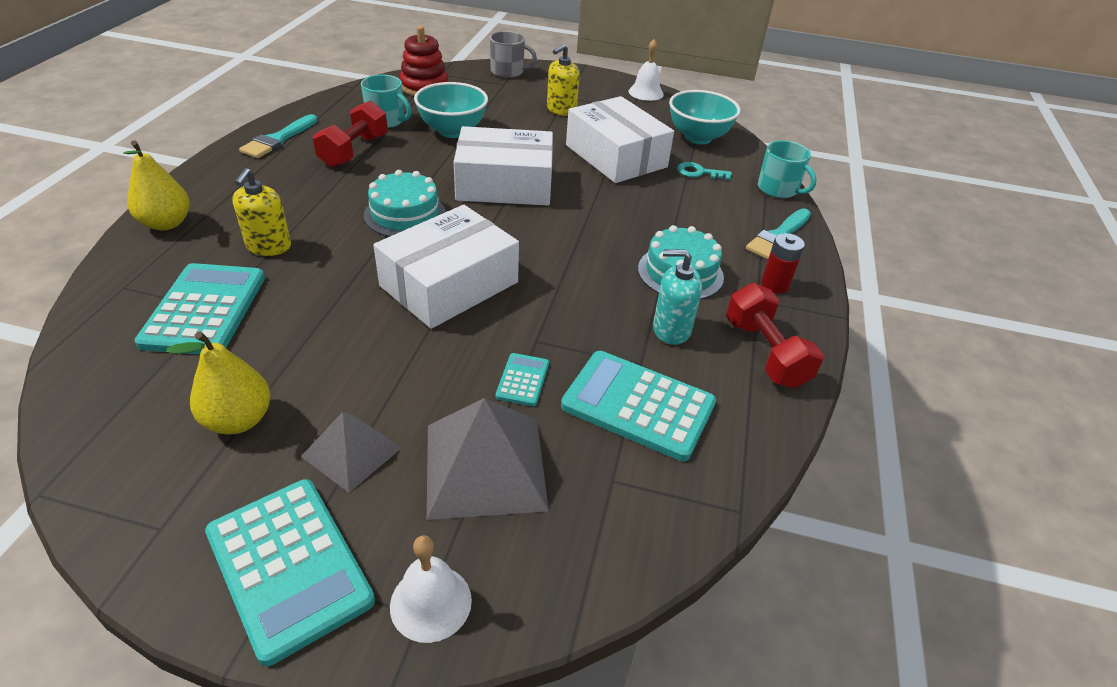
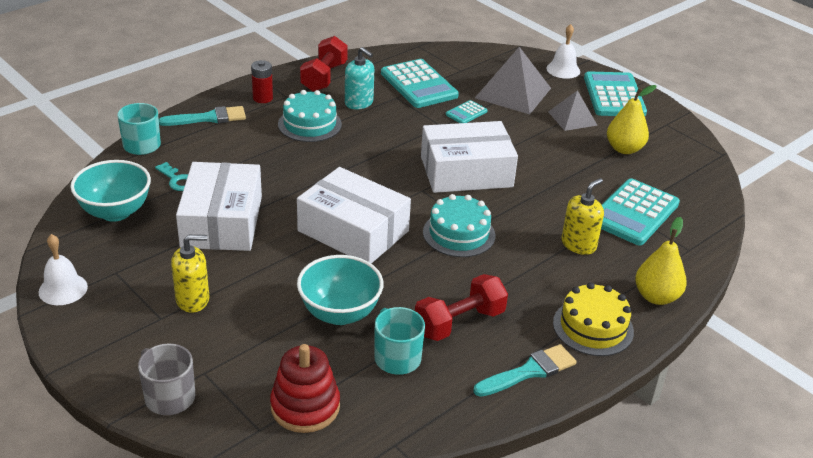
camera: 145 degrees left, 5 degrees down
(231, 181) = (593, 327): none -> yellow cake

